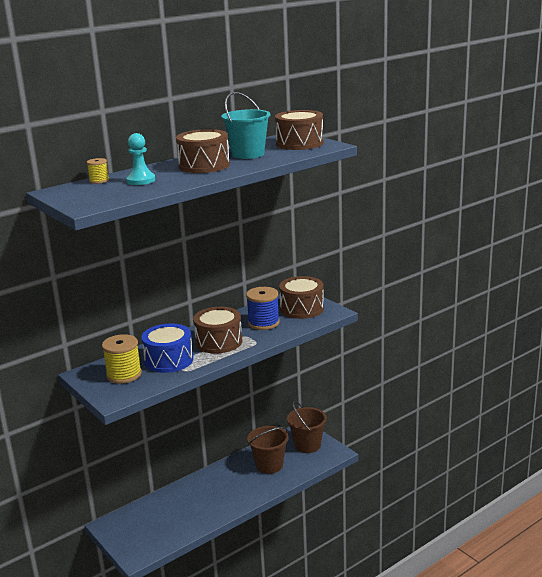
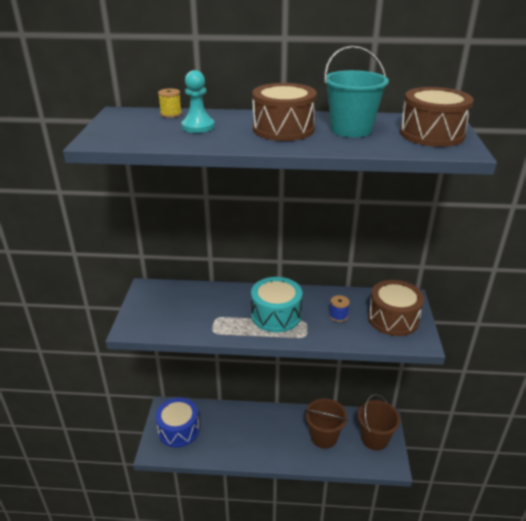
camera: 40 degrees right, 10 degrees up
(124, 375) = (168, 307): yellow spool -> none
(169, 360) = (216, 312): blue drum -> blue drum (179, 430)
(219, 342) = (276, 315): brown drum -> turquoise drum
(263, 323) = (338, 316): blue spool -> blue spool, size x0.53

